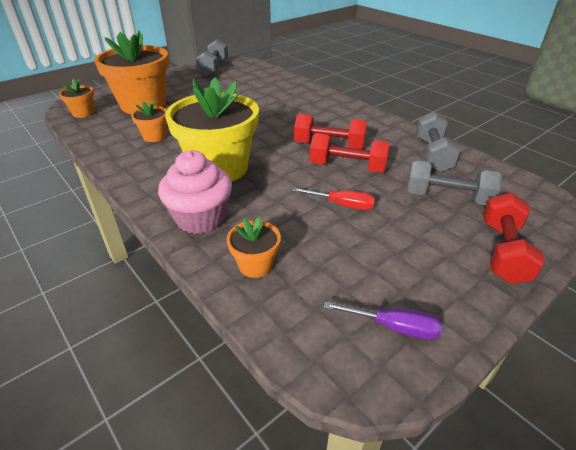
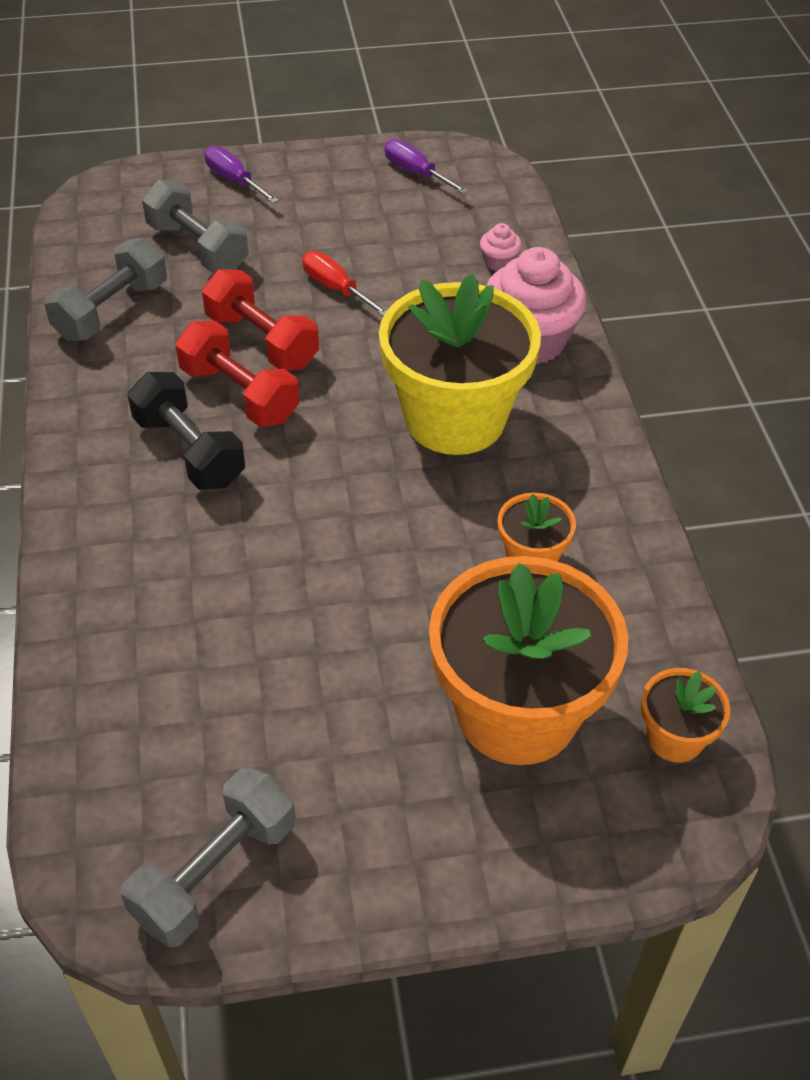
camera: 150 degrees left, 10 degrees up
(255, 265) = (499, 262): orange flower pot -> pink cupcake
(323, 124) = (189, 451): none -> black dumbbell
(503, 252) = (234, 181): red dumbbell -> purple screwdriver

